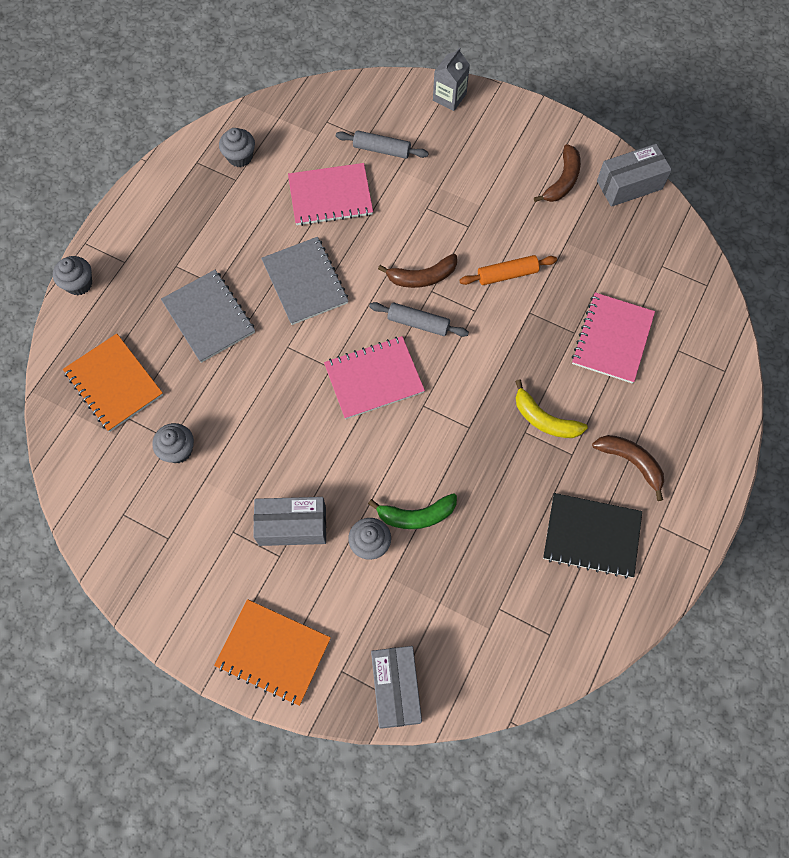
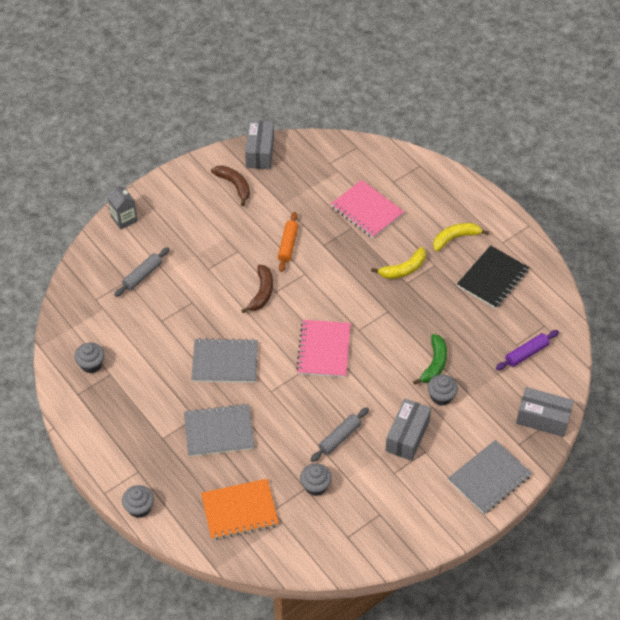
camera: 65 degrees left, 15 degrees down
(273, 652) = (489, 478): orange notebook -> grey notebook
(330, 196) = (162, 321): pink notebook -> none
(418, 323) = (296, 308): grey rolling pin -> grey rolling pin (339, 437)
(491, 627) = (526, 353): none -> purple rolling pin
(631, 462) = (455, 238): brown banana -> yellow banana

